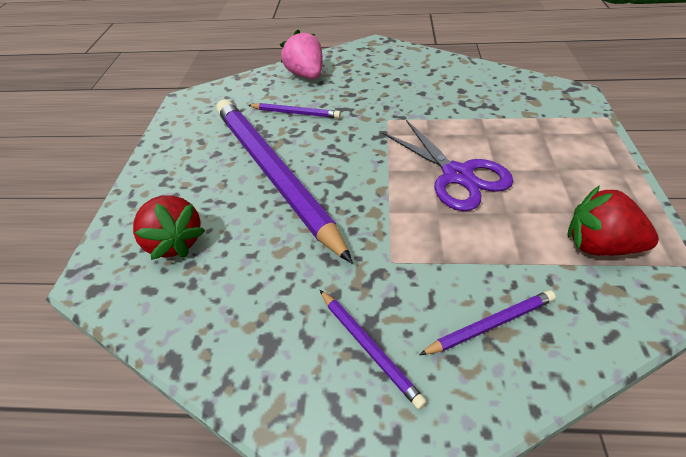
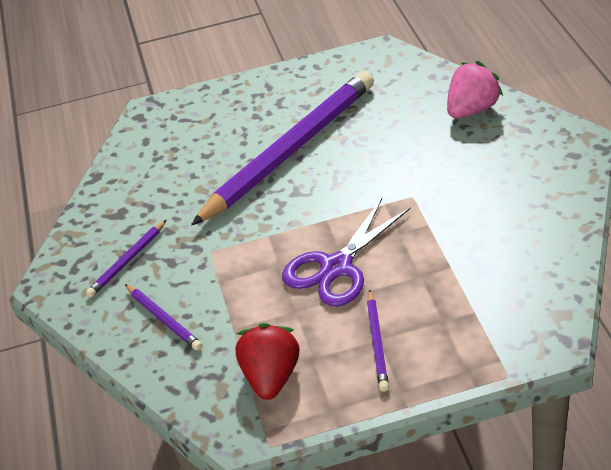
camera: 75 degrees right, 5 degrees down
(175, 242) = (192, 132): red strawberry -> none
(295, 113) = (392, 129): purple pencil -> purple pencil (377, 343)

